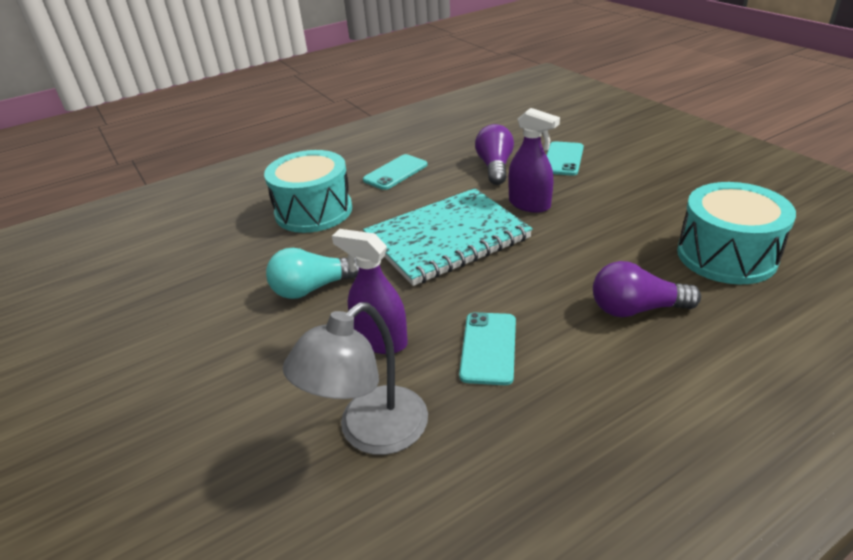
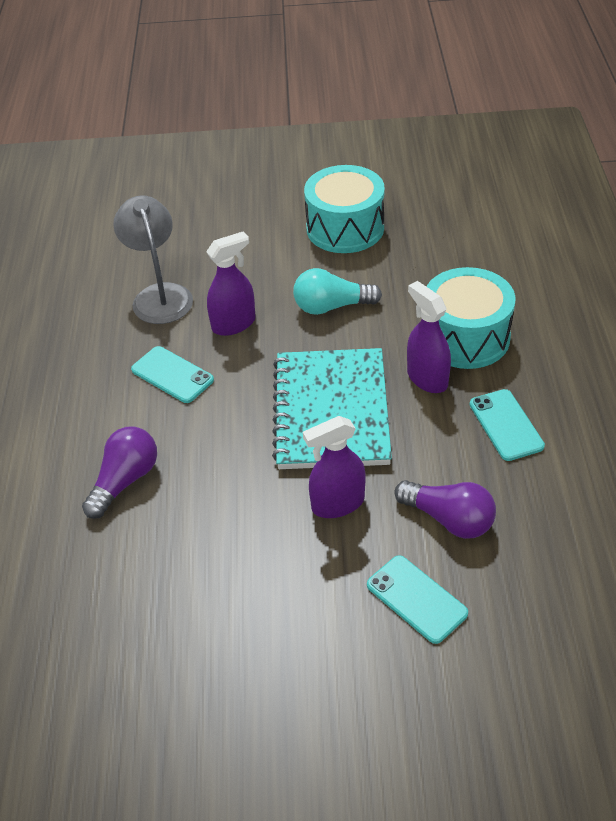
camera: 120 degrees right, 10 degrees up
(313, 288) = (331, 306): turquoise light bulb -> turquoise light bulb turned 105 degrees counterclockwise
(373, 212) = (427, 378): none -> purple spray bottle
(726, 255) = (118, 599): turquoise drum -> turquoise drum (345, 228)

